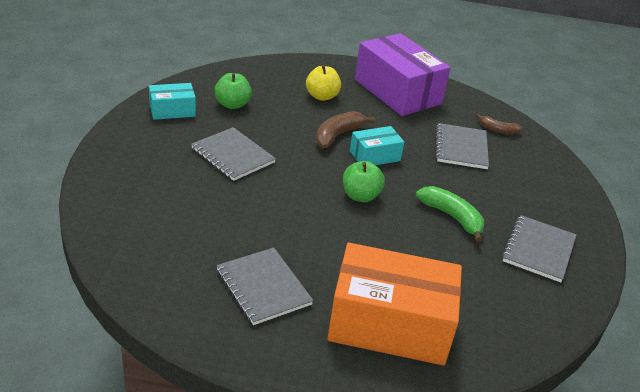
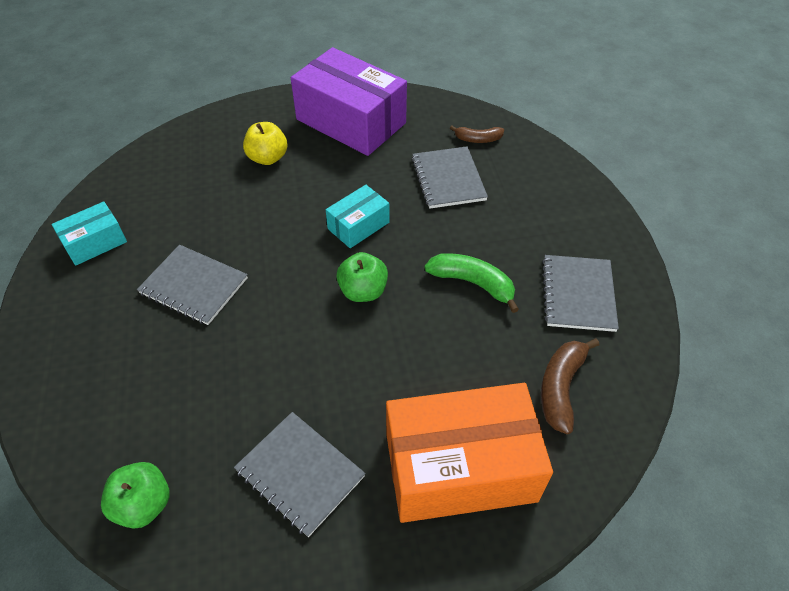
camera: 15 degrees left, 15 degrees up
(232, 104) = (166, 207): green apple -> green apple (143, 504)
(337, 135) = (306, 210): brown banana -> brown banana (561, 388)

